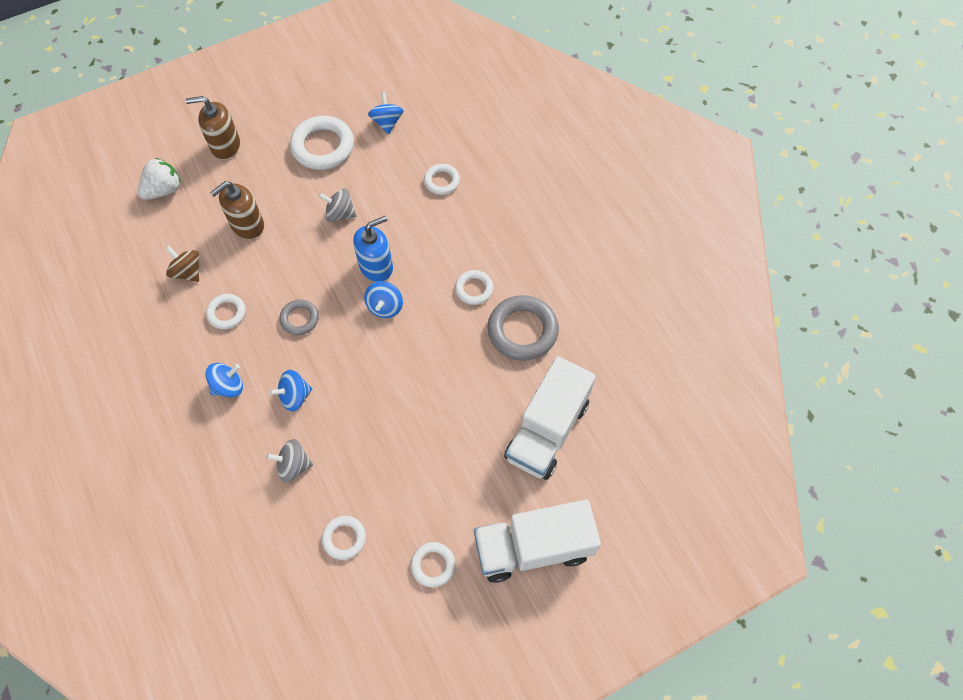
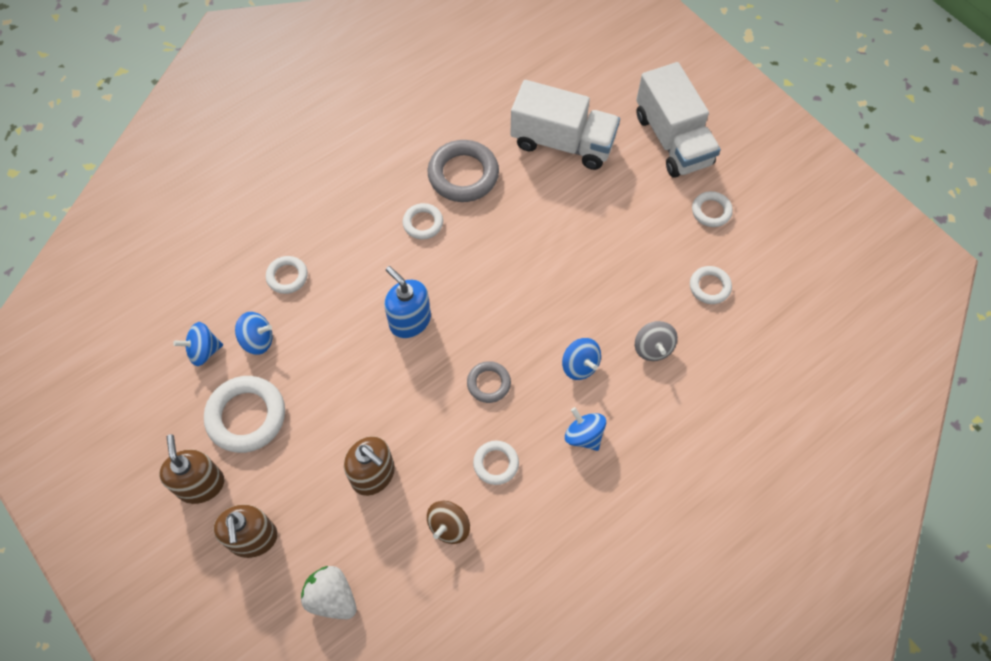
camera: 100 degrees left, 0 degrees up
(277, 116) = (201, 484): none -> brown soap dispenser
(340, 214) = (344, 374): grey spinning top -> none
(385, 307) = (458, 302): blue spinning top -> blue spinning top (257, 340)

